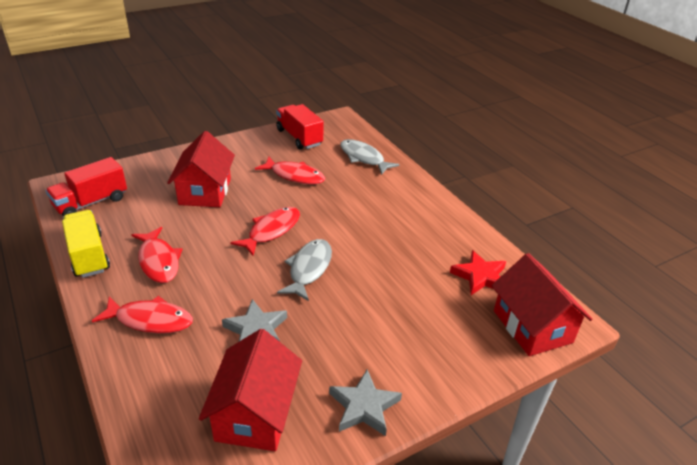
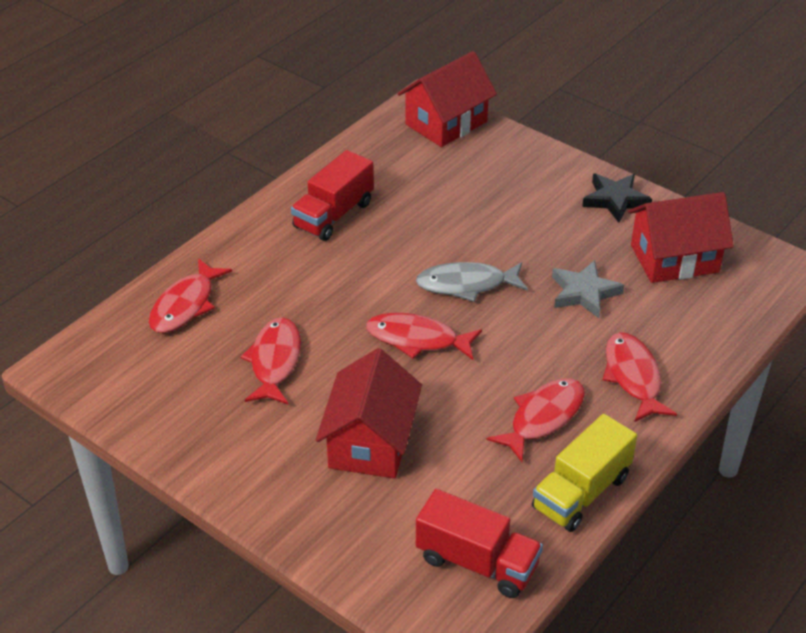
camera: 110 degrees left, 5 degrees up
(205, 191) = (370, 442): red house -> red house turned 60 degrees counterclockwise
(299, 137) = (153, 395): red truck -> red truck (333, 215)
(363, 158) = (185, 305): grey fish -> red fish
(364, 406) = (615, 200): grey star -> black star
(480, 276) = (393, 162): red star -> none

